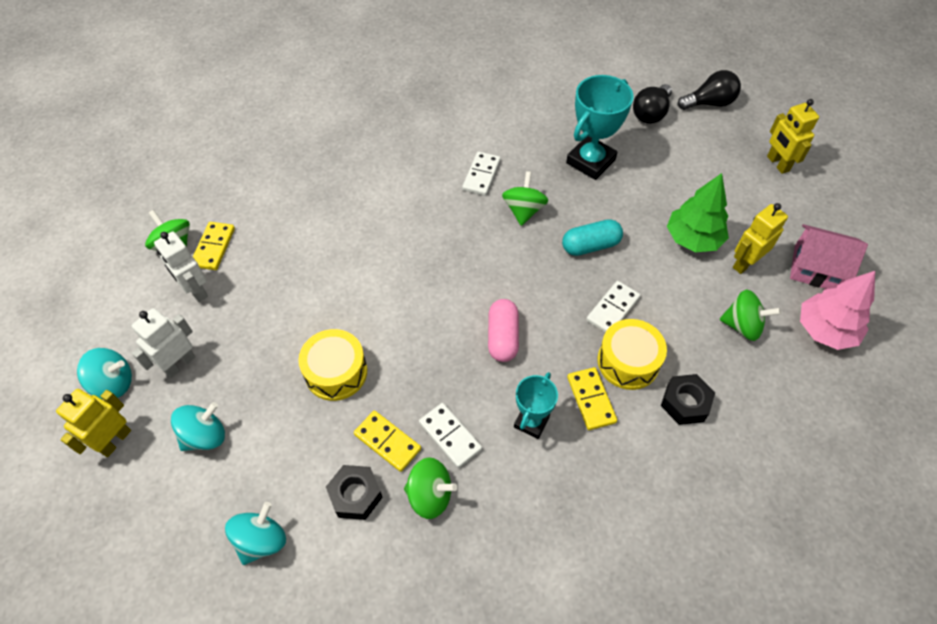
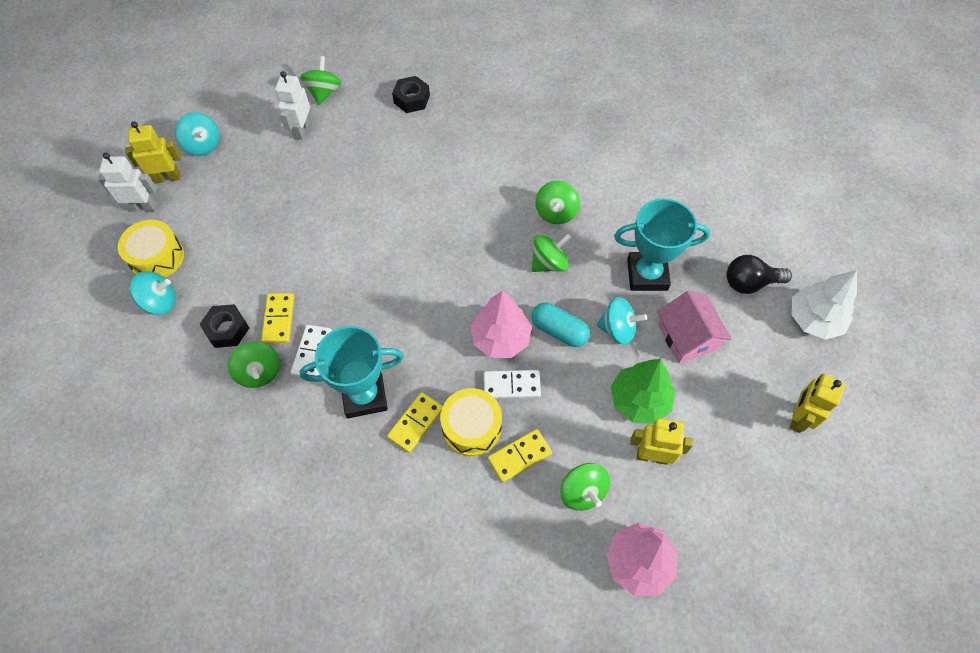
camera: 50 degrees right, 5 degrees up
(179, 364) = (242, 165): white robot -> white robot (143, 207)
(205, 436) = (205, 218): turquoise spinning top -> turquoise spinning top (617, 329)
(214, 247) = (342, 112): yellow domino -> yellow domino (519, 456)
(336, 372) = (306, 251): yellow drum -> yellow drum (157, 257)
(481, 175) = (556, 213): white domino -> green spinning top
(502, 337) = (420, 329): pink capsule -> none
(531, 422) = (364, 396): turquoise trophy -> turquoise trophy, size x1.66
(563, 287) = (500, 338): none -> pink tree
(685, 403) = (468, 491): black nut -> black nut (411, 99)
(709, 103) = (814, 319): black light bulb -> white tree
(816, 268) = (702, 518): pink house -> pink house (687, 337)

